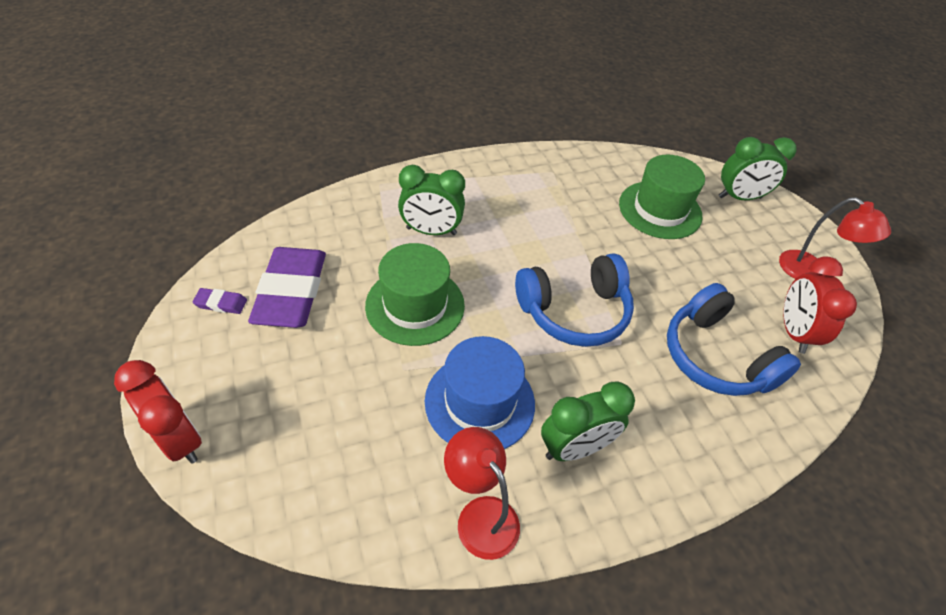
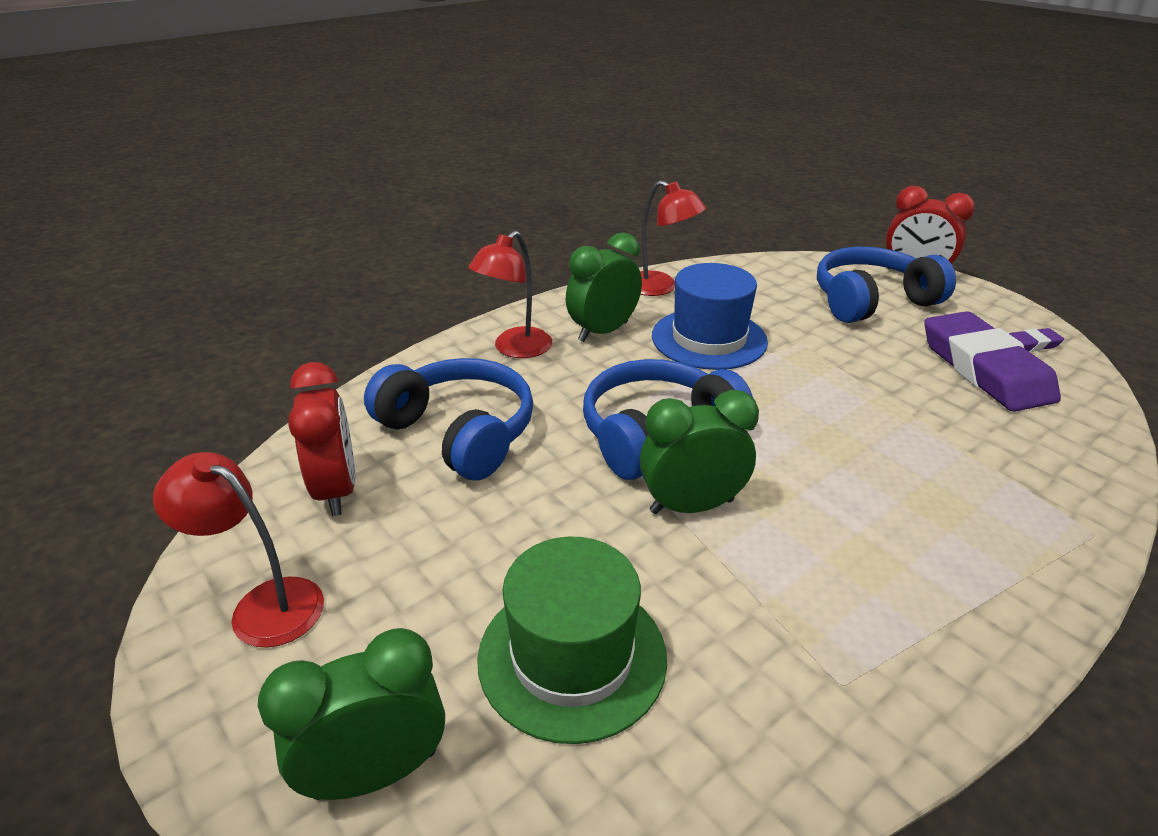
camera: 165 degrees right, 15 degrees down
(279, 406) = (871, 301): none -> blue headphones
(415, 305) = (846, 391): green hat -> none
(431, 231) = (926, 479): green clock -> green clock (691, 506)
(666, 448) = (515, 349): none -> red lamp

